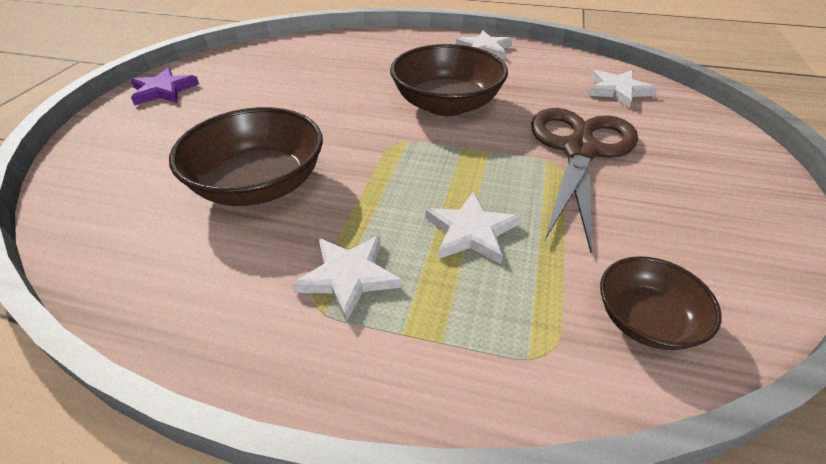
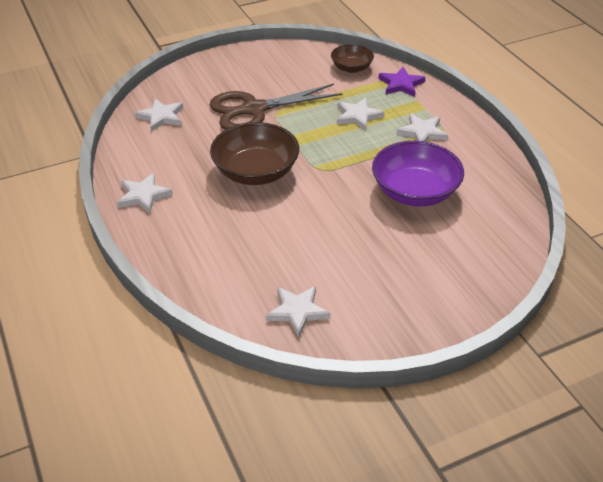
camera: 130 degrees left, 0 degrees up
(163, 90) = (402, 322): purple star -> purple star (401, 84)
(258, 60) = (297, 311): none -> white star
(259, 185) = (414, 192): brown bowl -> purple bowl

